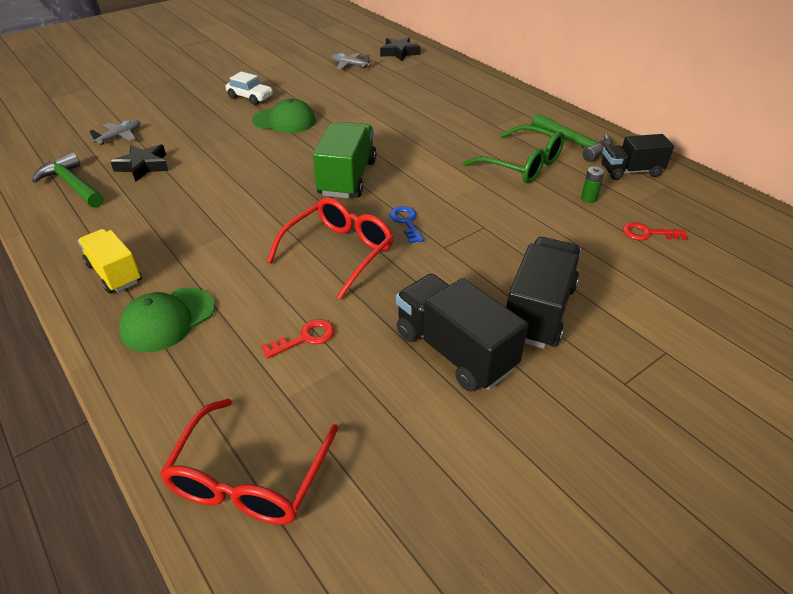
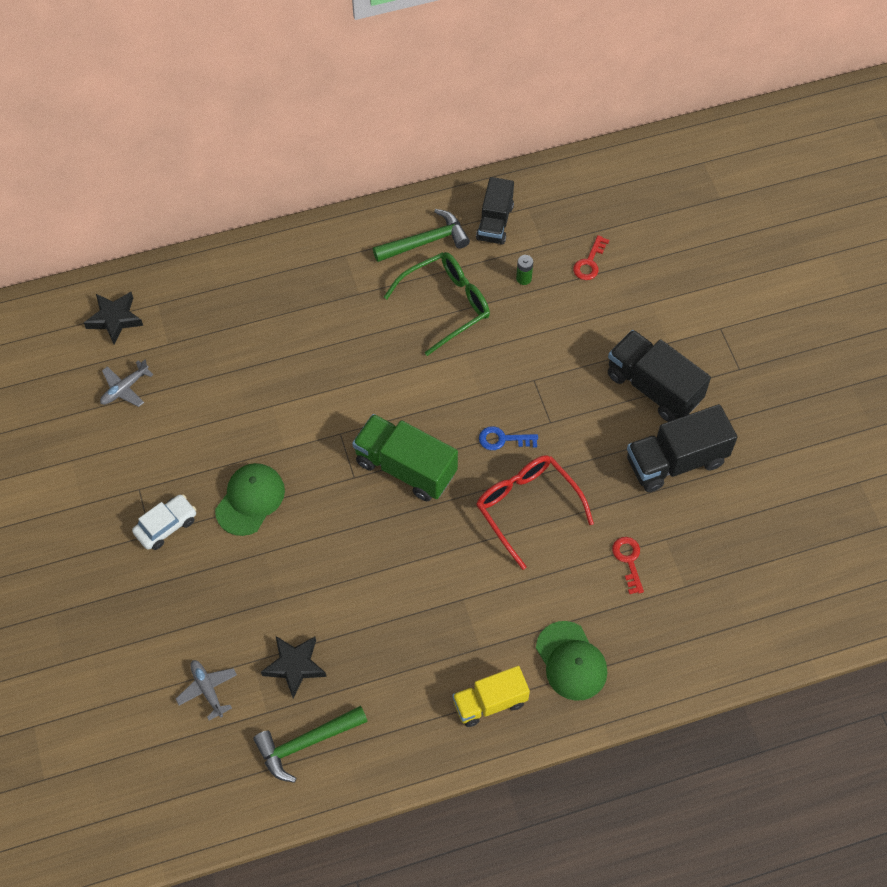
camera: 70 degrees left, 20 degrees up
(250, 478) = (748, 623): red glasses -> none

